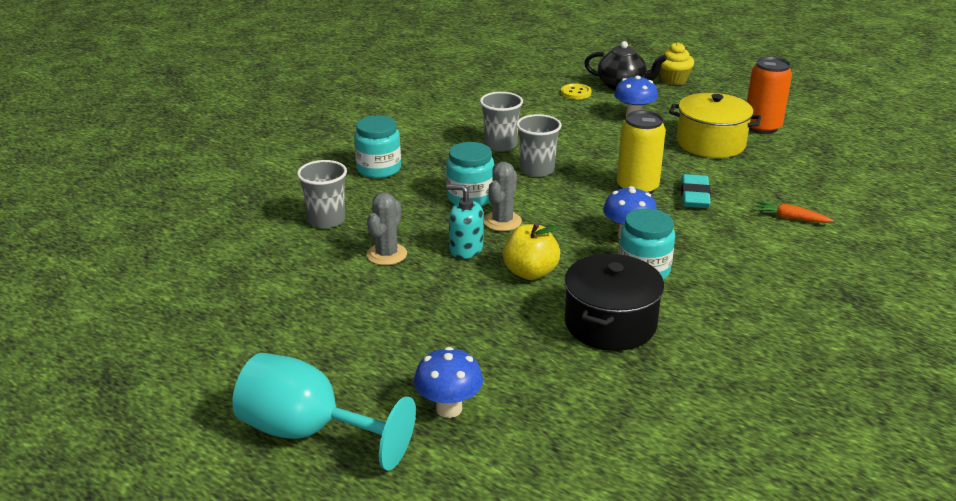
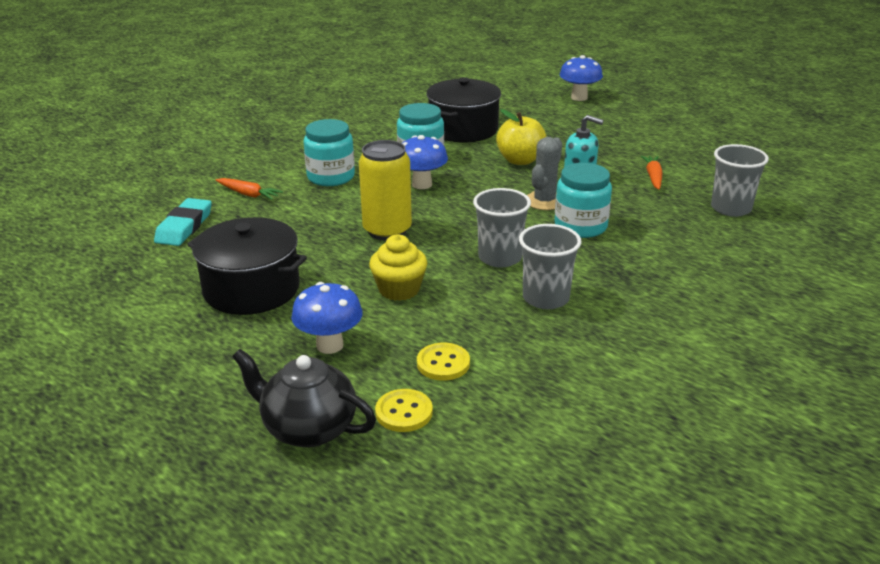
camera: 175 degrees left, 0 degrees up
(308, 432) = (662, 92): turquoise goblet -> none
(379, 169) = (703, 267): turquoise jar -> turquoise jar (331, 177)
(386, 254) = (653, 177): grey cactus -> orange carrot
(561, 111) = (443, 363): none -> yellow button
(673, 80) = (196, 444): yellow cupcake -> yellow cupcake (399, 289)
(695, 195) = (328, 220): turquoise eraser -> turquoise eraser (184, 226)
(710, 143) = (251, 289): yellow pot -> black pot
(762, 127) = (152, 314): orange can -> none

